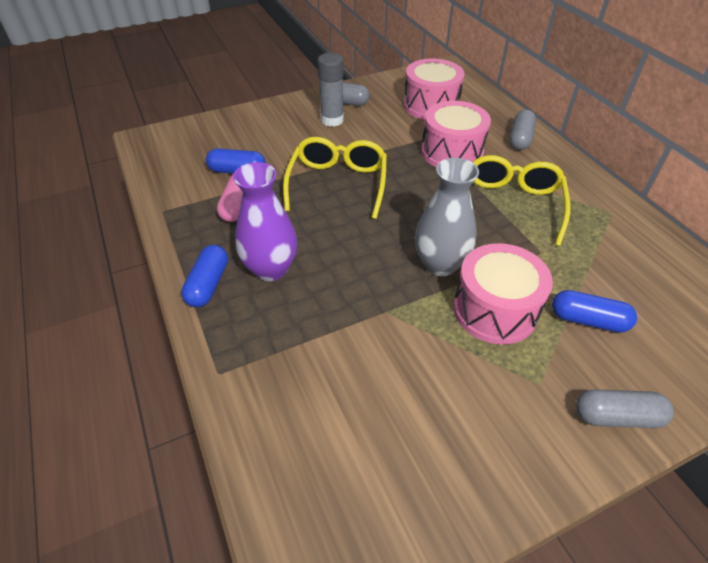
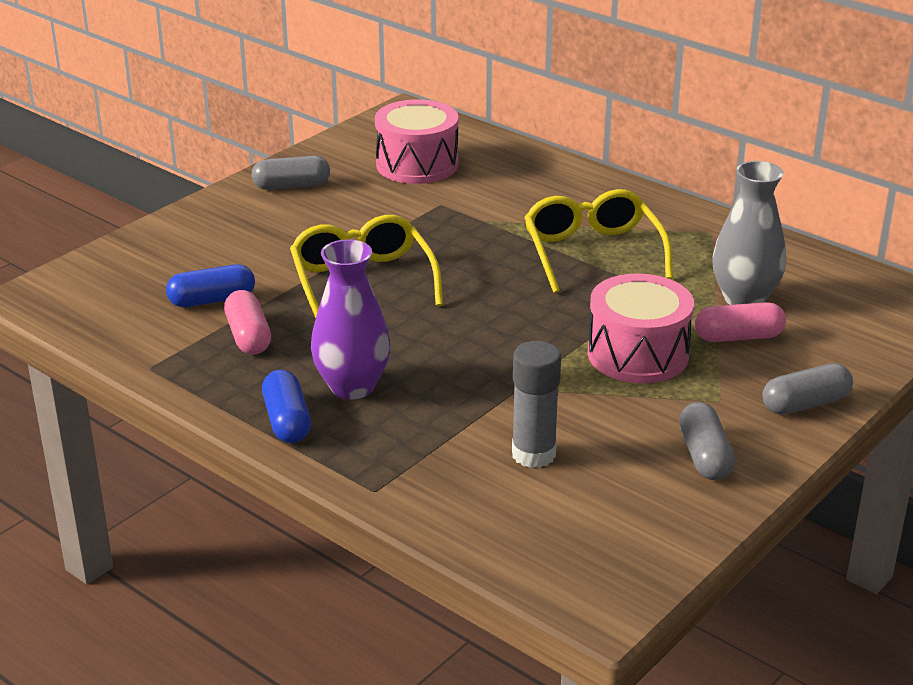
camera: 25 degrees left, 15 degrees down
(332, 120) = (293, 211): grey glue stick -> grey glue stick (533, 454)
(440, 264) = (550, 330): grey vase -> grey vase (744, 299)
(452, 152) = (484, 213): pink drum -> none
(520, 138) = (559, 179): grey capsule -> grey capsule (704, 456)
(588, 320) = (738, 337): blue capsule -> pink capsule

